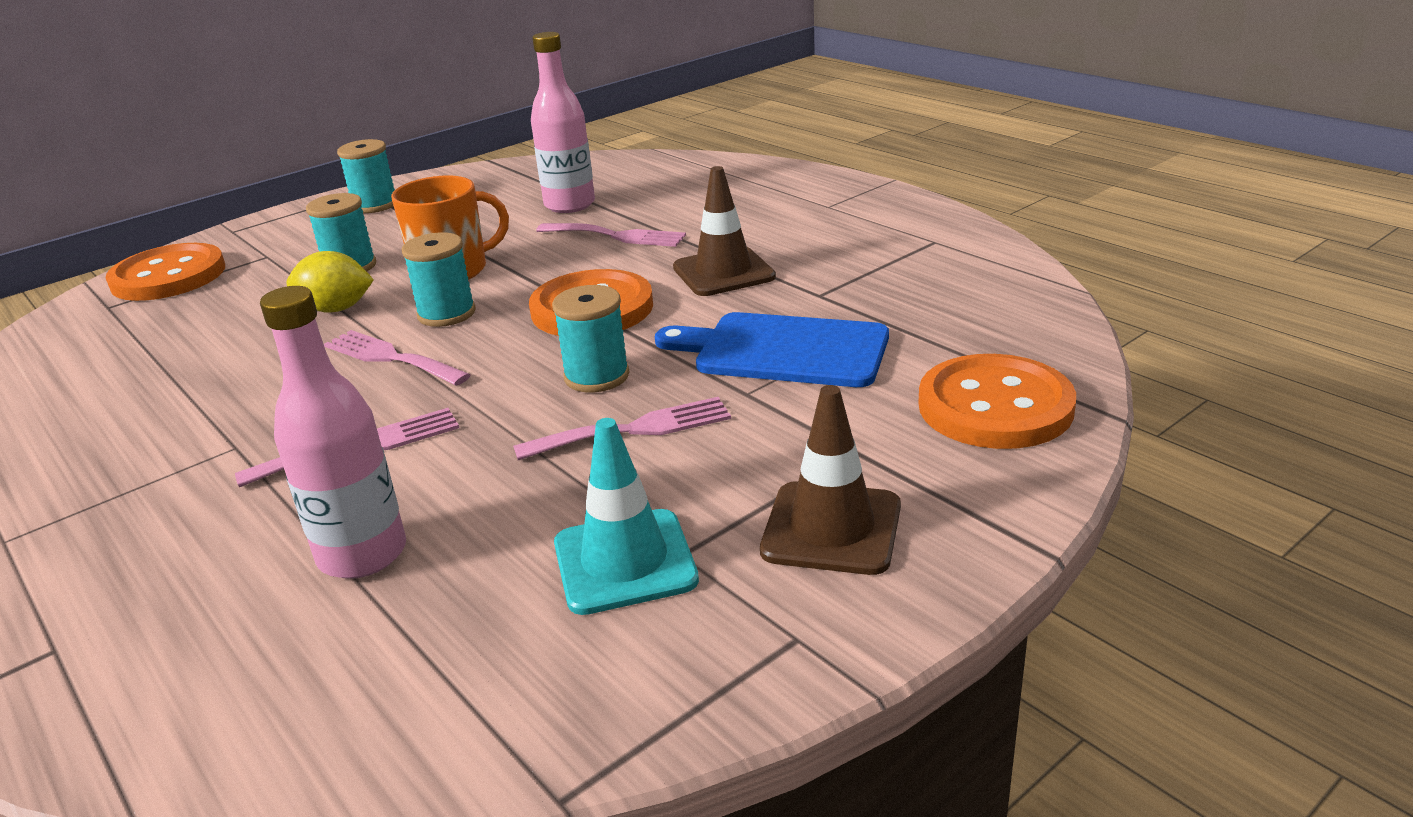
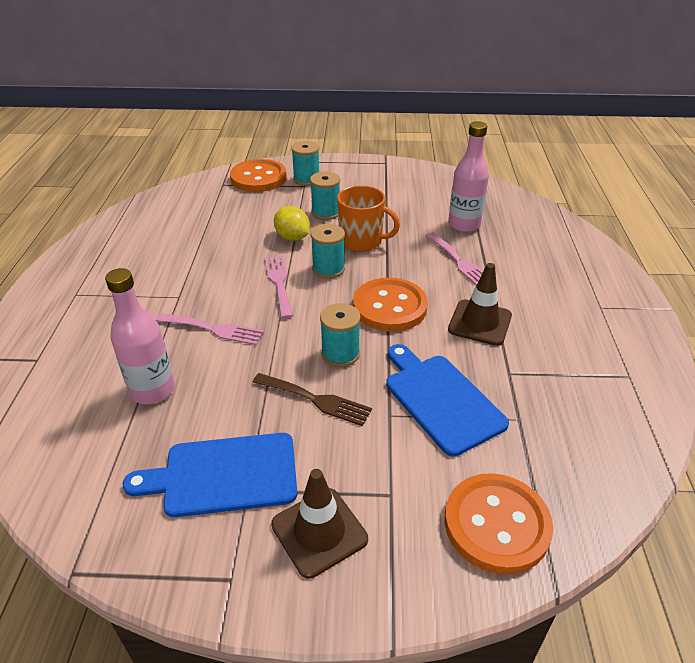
camera: 40 degrees right, 10 degrees up
(375, 205) = (379, 175): turquoise spool -> turquoise spool (306, 179)
(625, 562) = (223, 475): turquoise traffic cone -> blue cutting board
(634, 429) = (316, 400): pink fork -> brown fork

